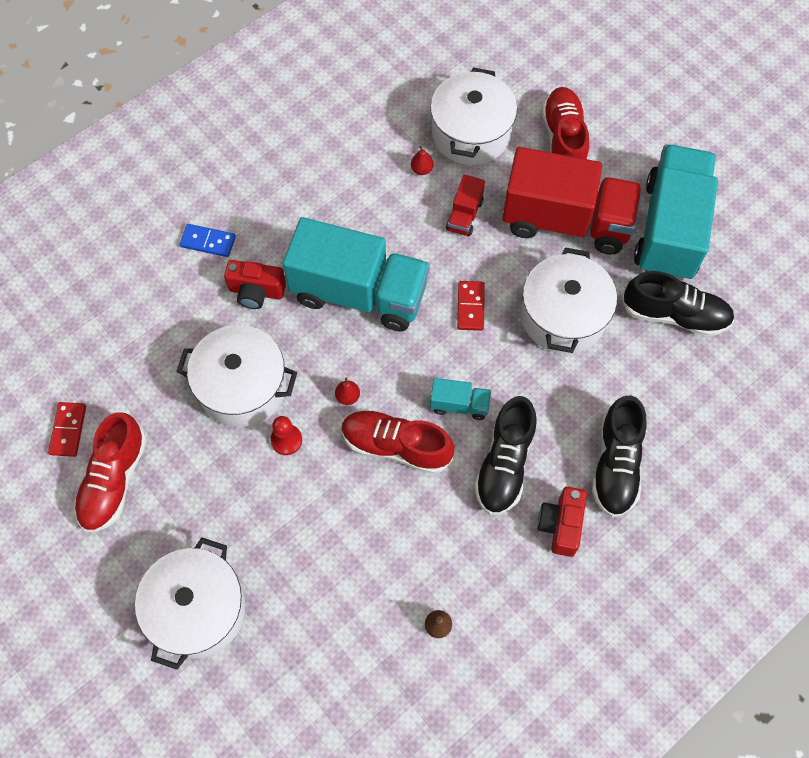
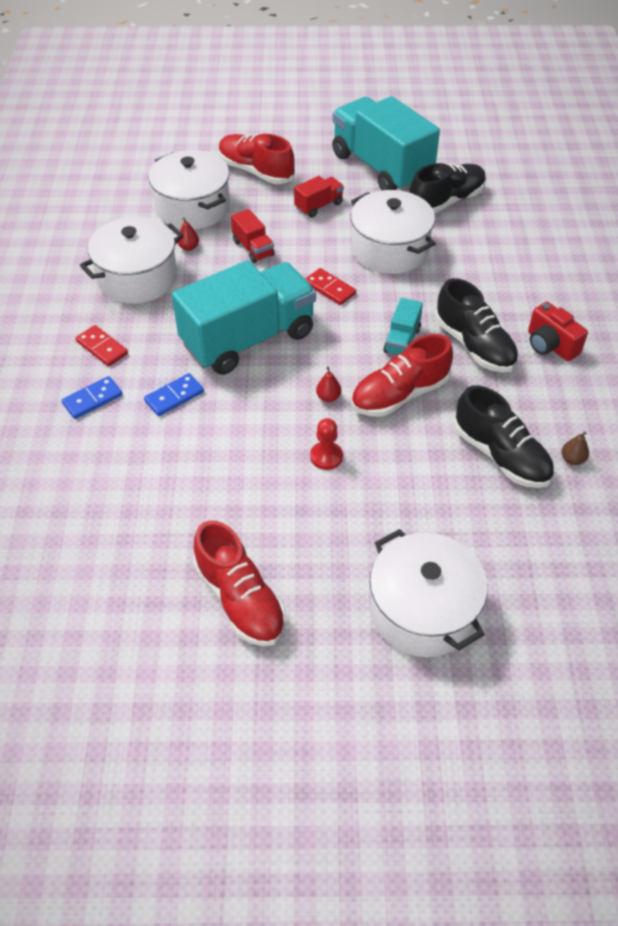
camera: 50 degrees left, 15 degrees down
(68, 430) = (154, 605): red domino -> red domino (102, 347)
(242, 387) = (249, 456): white pot -> white pot (137, 278)
(256, 291) = (174, 397): red camera -> blue domino
(459, 405) = (402, 340): turquoise truck -> turquoise truck turned 150 degrees clockwise
(566, 221) = (318, 206): red truck -> red truck, size x0.42
(615, 464) = (529, 292): black shoe -> black shoe (500, 455)

